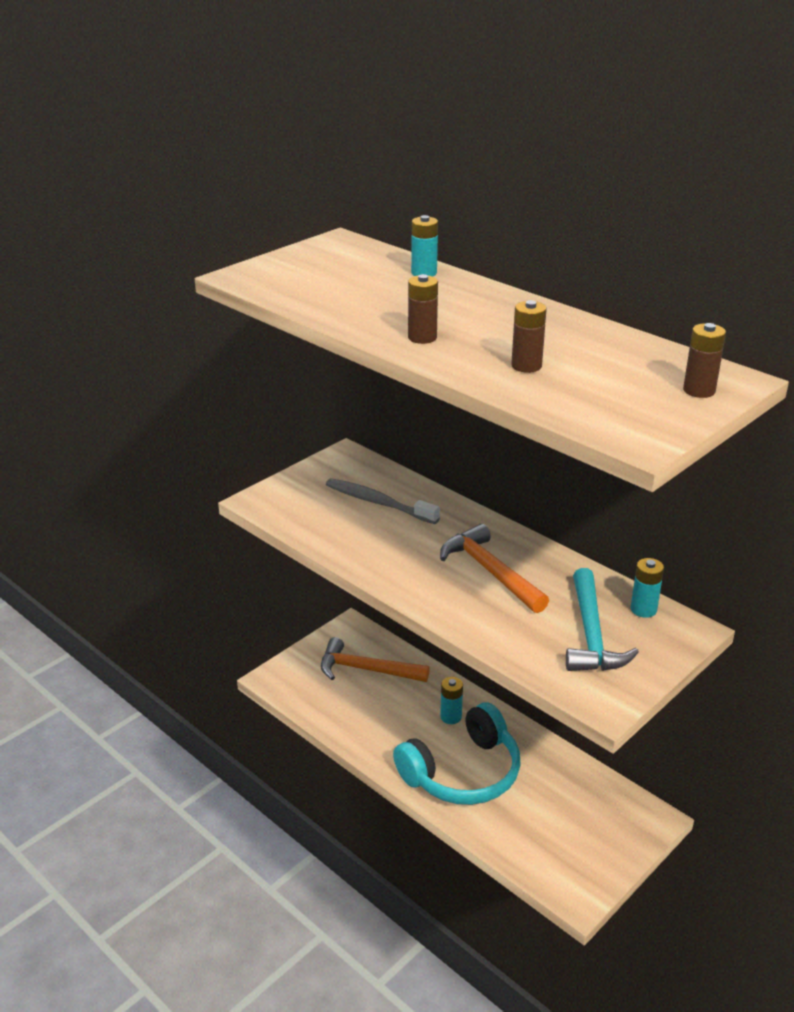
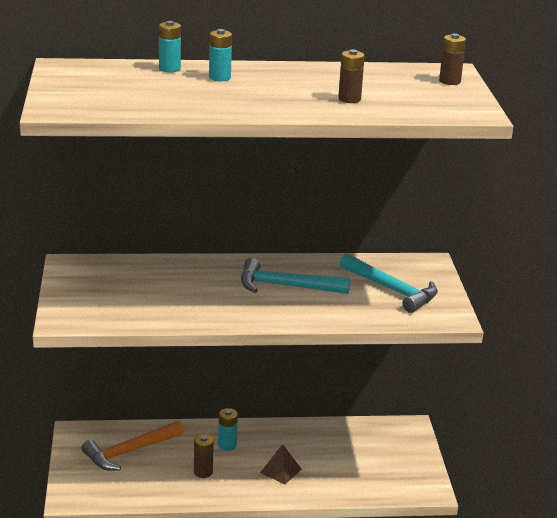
camera: 50 degrees left, 5 degrees down
(379, 503) = (148, 282): grey toothbrush -> none
(422, 338) = (261, 105): brown battery -> brown battery (203, 472)
(463, 773) = (281, 471): turquoise headphones -> brown pyramid
(490, 572) = (286, 286): orange hammer -> turquoise hammer
(643, 609) = (394, 264): turquoise battery -> turquoise battery (219, 77)

